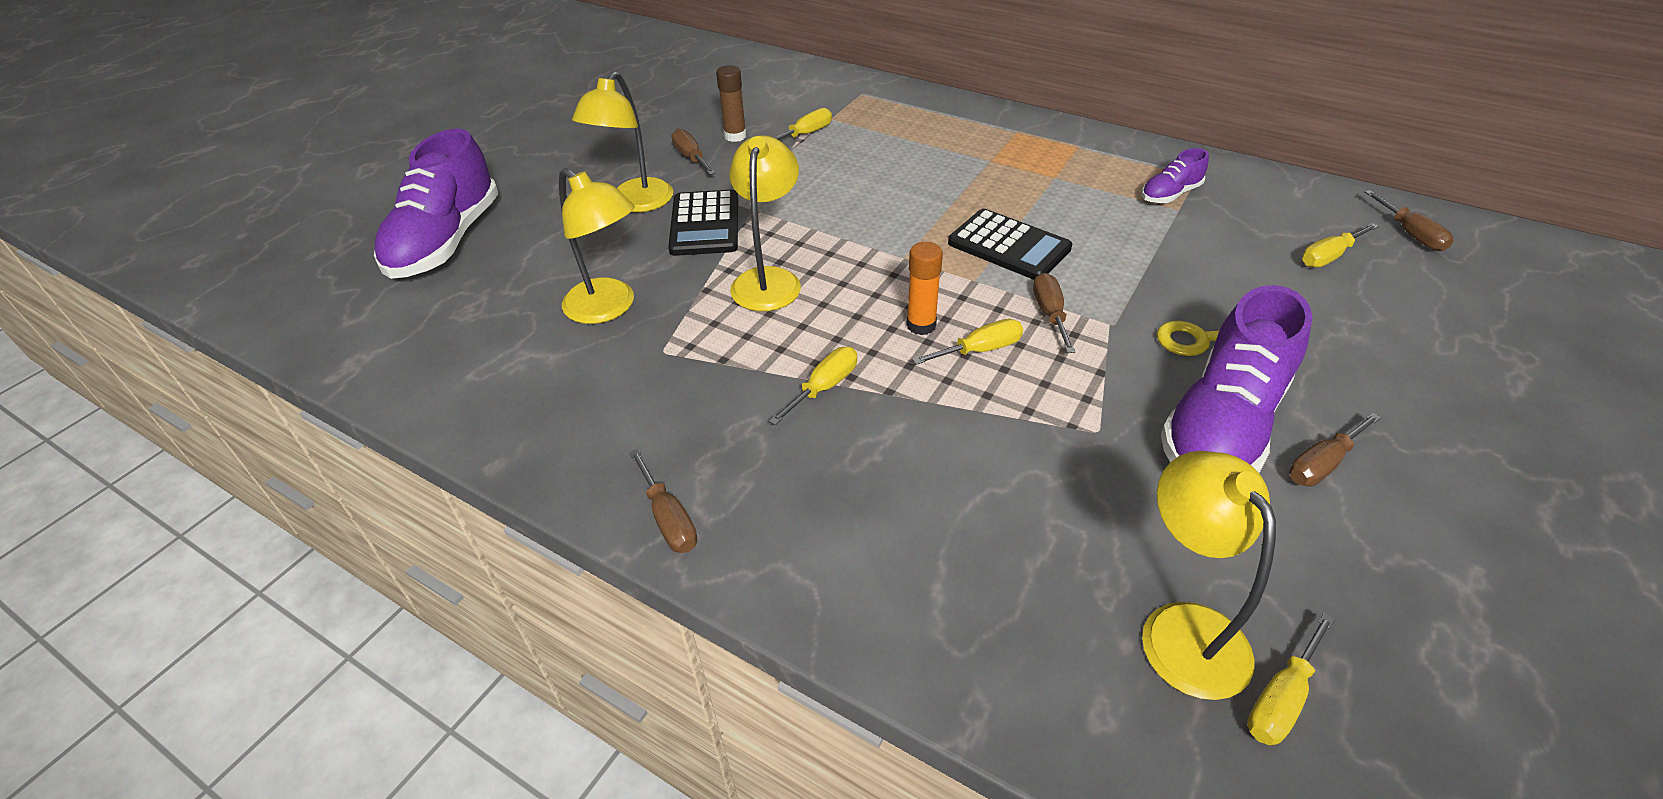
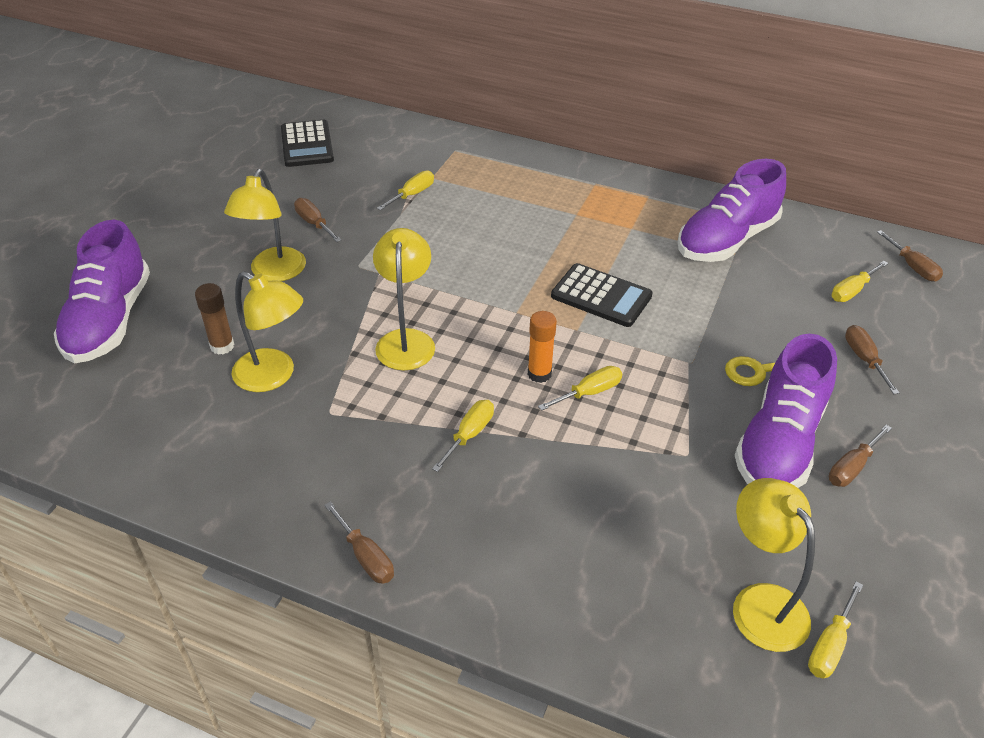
camera: 10 degrees left, 0 degrees up
(704, 224) = (340, 290): black calculator -> black calculator (307, 144)
(735, 136) = (349, 199): brown glue stick -> brown glue stick (222, 346)
(1050, 314) = (641, 356): brown screwdriver -> brown screwdriver (864, 359)
(1170, 194) = (726, 240): purple shoe -> purple shoe, size x2.10

